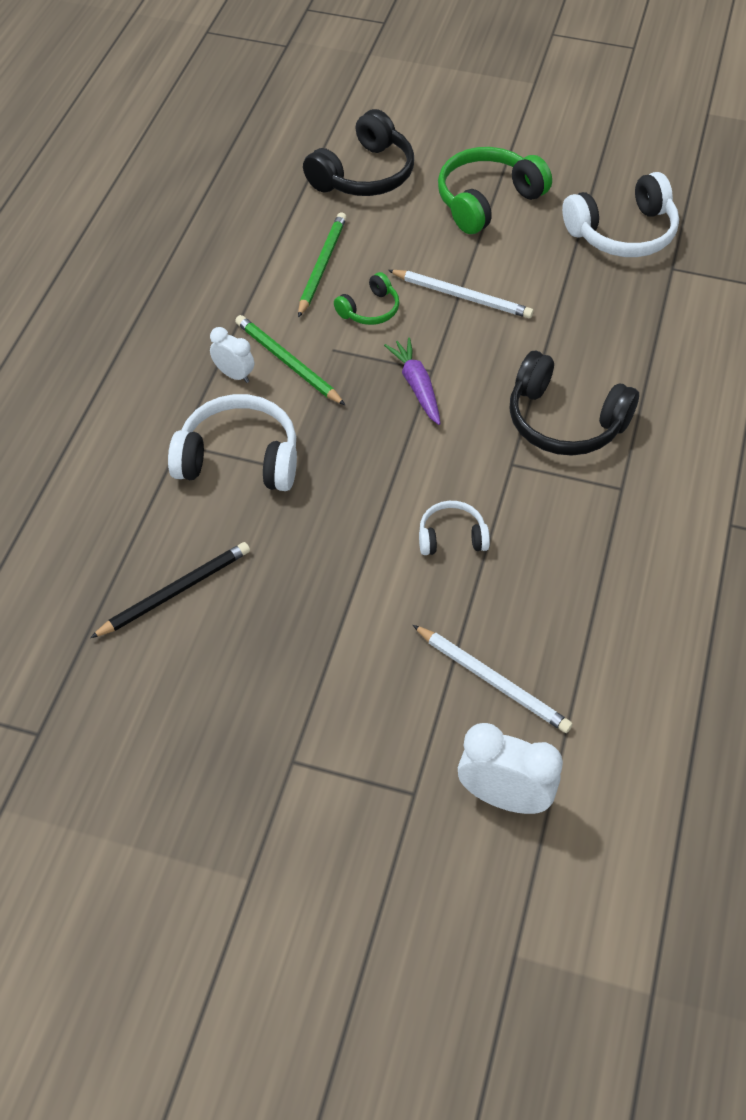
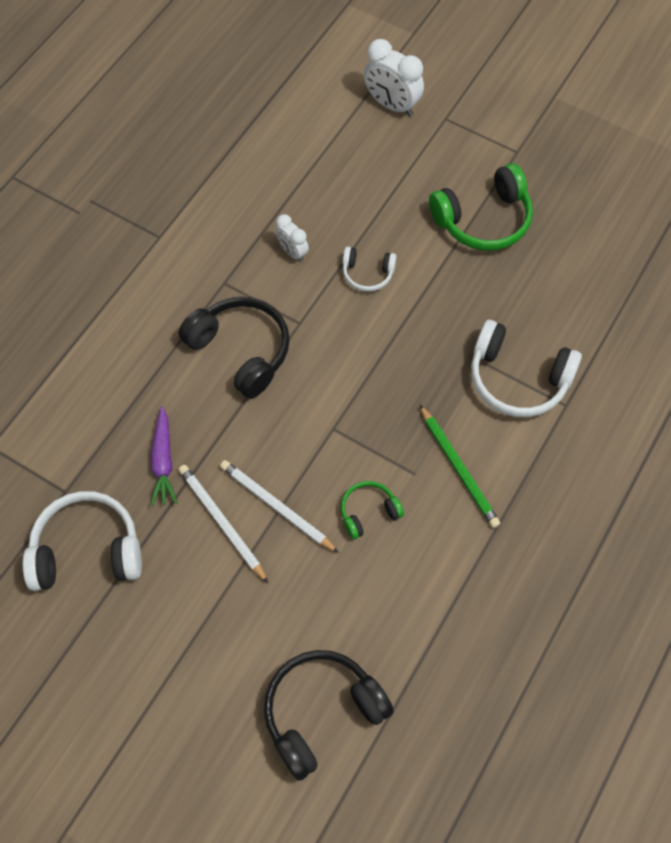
camera: 165 degrees left, 10 degrees up
(175, 591) = (581, 278): black pencil -> none
(234, 375) = (509, 466): white clock -> white clock (292, 252)
(322, 266) = (401, 582): green pencil -> none
(416, 386) = (351, 415): purple carrot -> purple carrot (163, 461)
(487, 201) = (203, 633): green headphones -> green headphones (483, 220)
(493, 681) = (374, 170): white pencil -> white pencil (221, 522)

